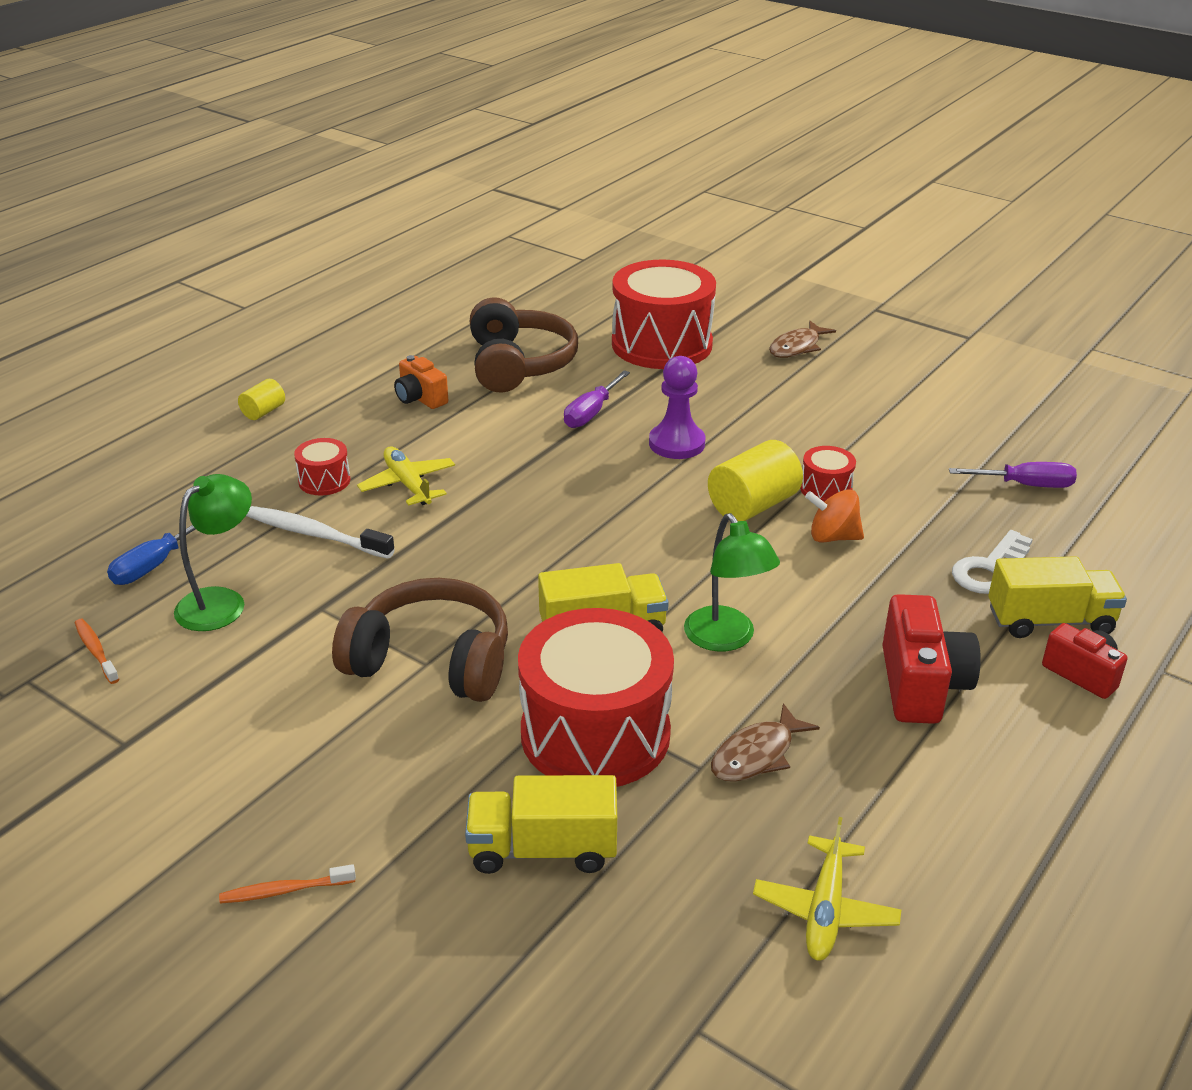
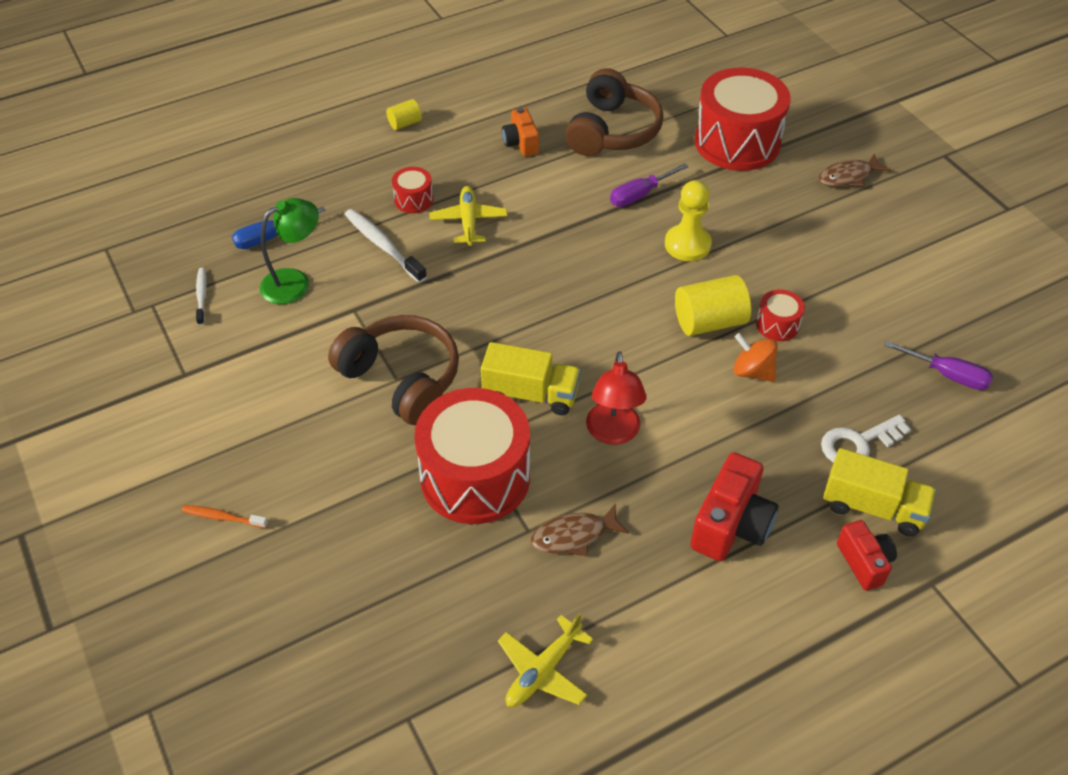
camera: 25 degrees right, 15 degrees up
(96, 651) = (201, 296): orange toothbrush -> white toothbrush
(543, 849) = (390, 551): yellow truck -> none
(676, 443) = (687, 244): purple pawn -> yellow pawn
(726, 639) = (613, 433): green lamp -> red lamp

